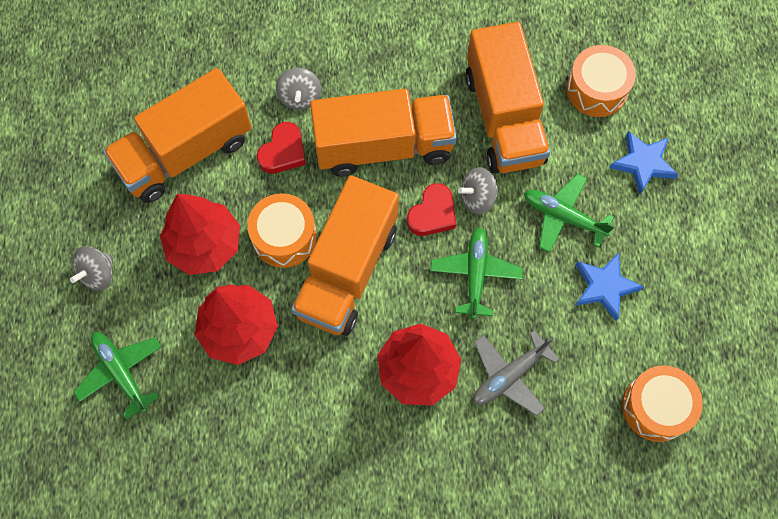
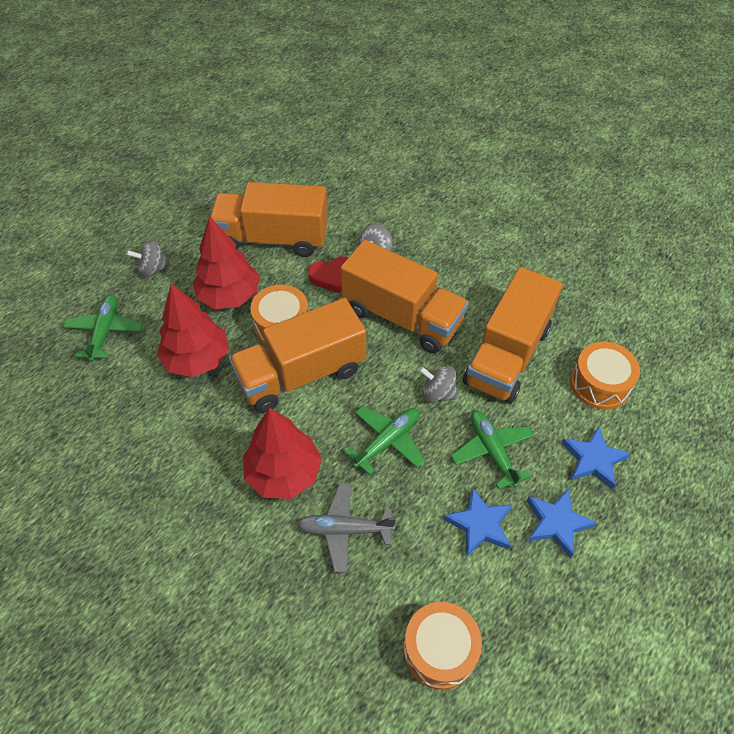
camera: 40 degrees right, 15 degrees down
(432, 213) = (395, 380): red heart -> none
(657, 240) = (556, 523): none -> blue star

